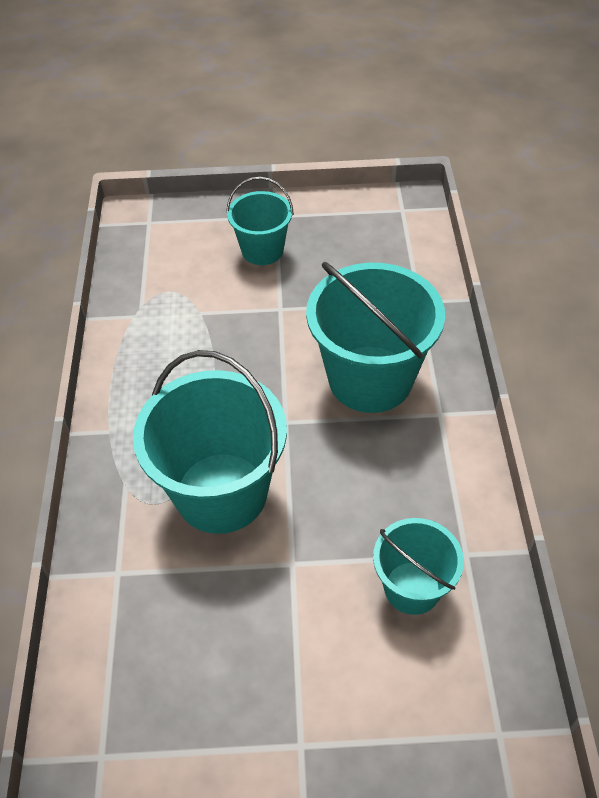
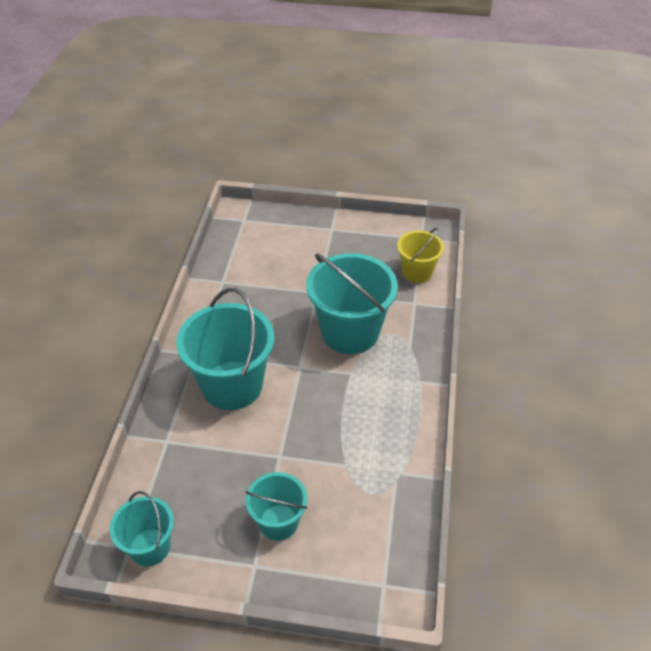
camera: 170 degrees left, 5 degrees down
(111, 650) = (417, 272): none -> yellow bucket
(412, 588) = (257, 272): turquoise bucket -> turquoise bucket (150, 547)

